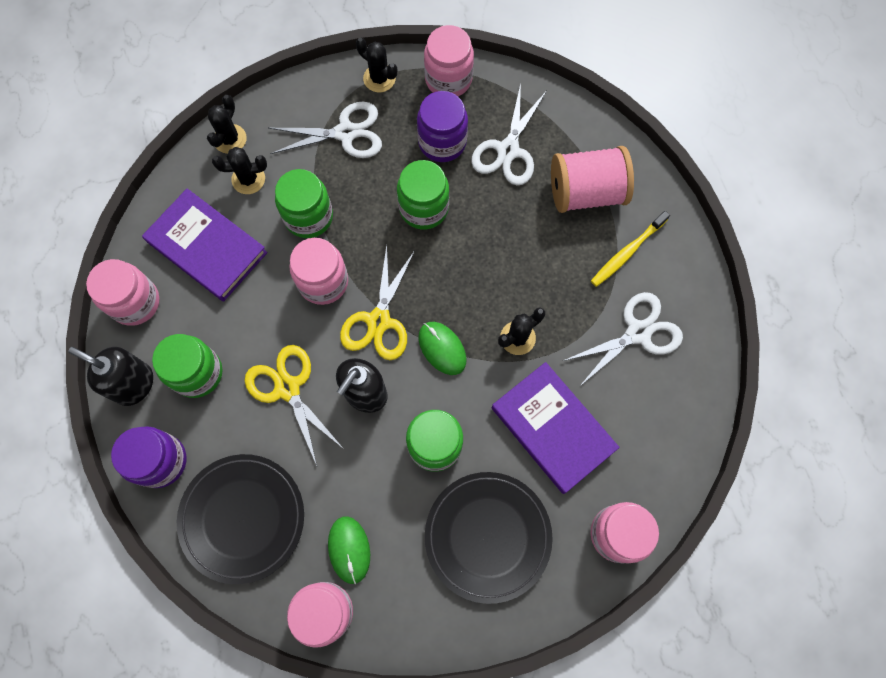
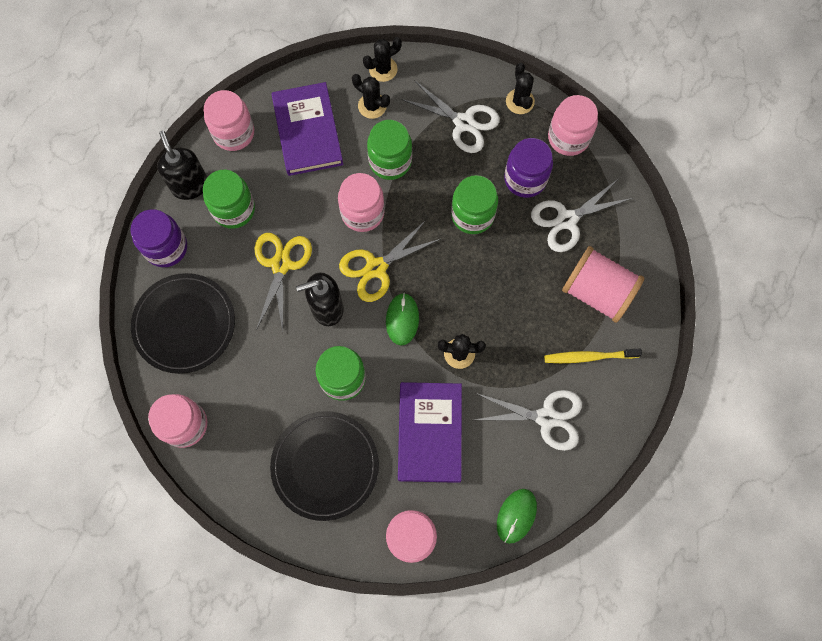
camera: 40 degrees right, 0 degrees up
(349, 549) = (232, 399): green mouse -> green mouse (516, 516)

